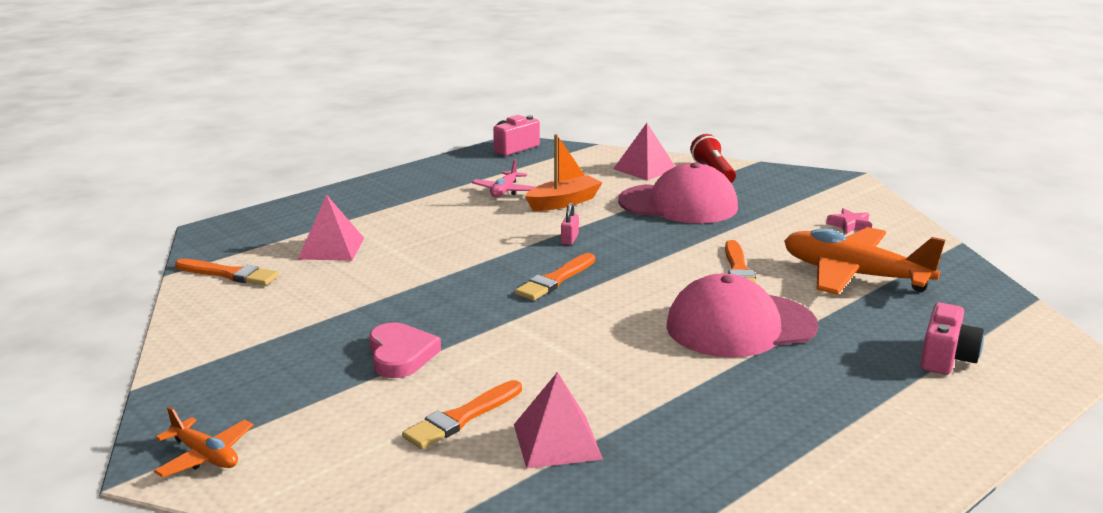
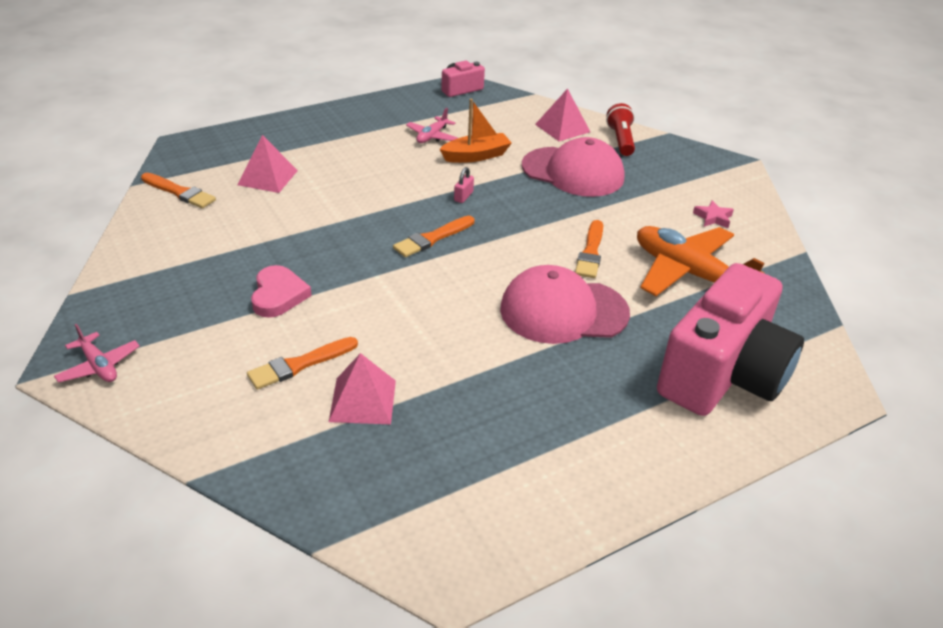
camera: 10 degrees right, 15 degrees up
(205, 456) = (99, 366): orange plane -> pink plane
(946, 358) = (723, 374): pink camera -> pink camera, size x2.27

